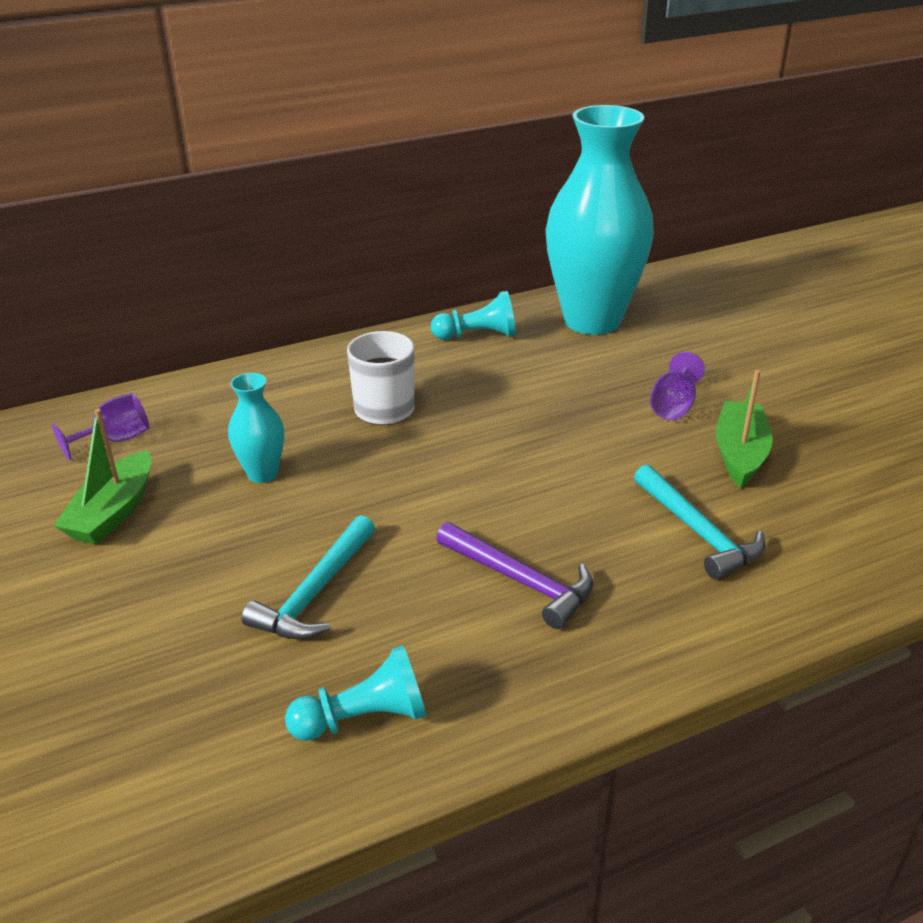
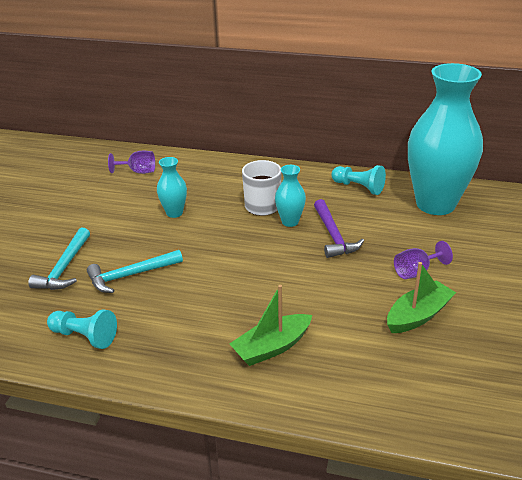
camera: 40 degrees right, 0 degrees up
(113, 512) = (102, 203): green boat -> green boat (272, 347)
(448, 413) = (290, 222): none -> turquoise vase
(520, 581) = (217, 317): purple hammer -> purple hammer (333, 236)
(698, 532) = (334, 342): turquoise hammer -> turquoise hammer (64, 268)

